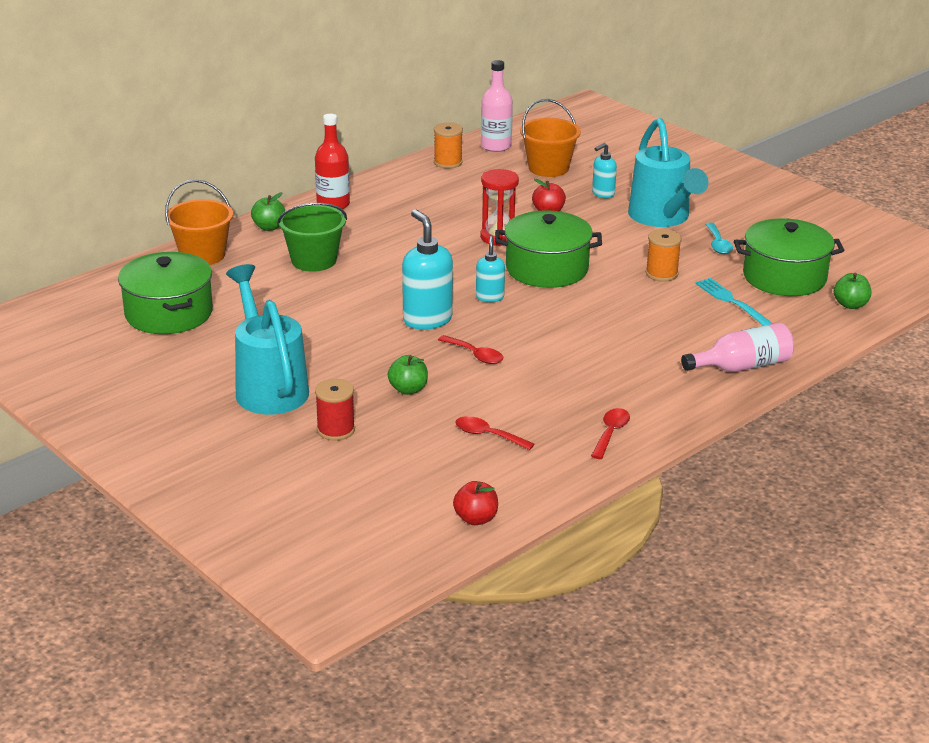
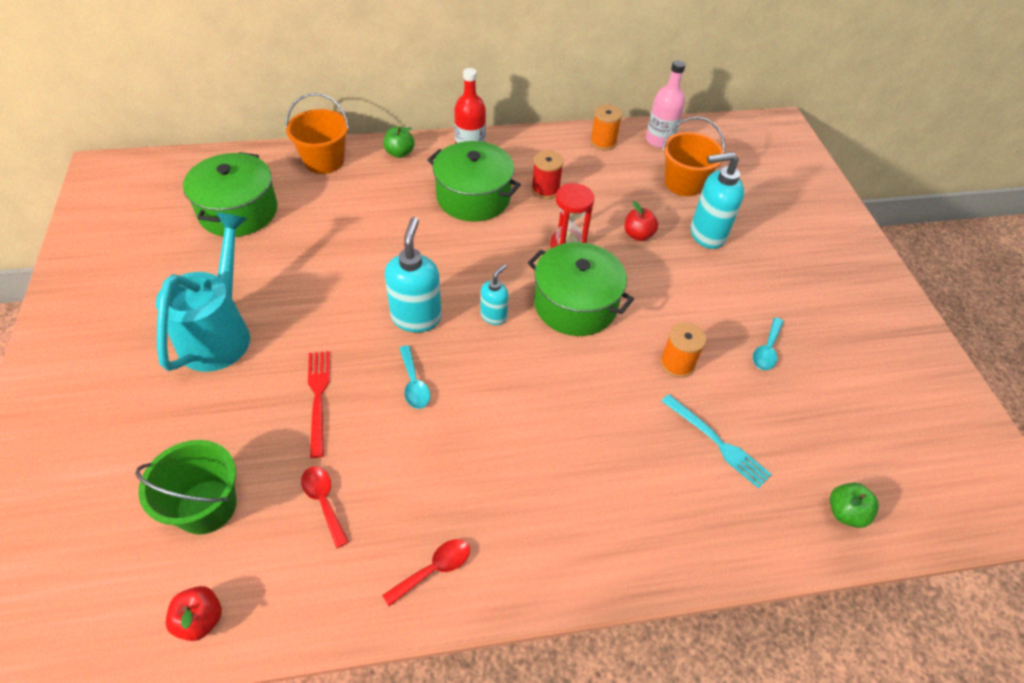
camera: 30 degrees right, 20 degrees up
(314, 260) = (396, 204): green bucket -> green bucket (206, 506)
(336, 430) = (213, 416): red spool -> red spool (545, 189)
(408, 389) = (318, 398): green apple -> red fork
(475, 355) = (414, 384): red spoon -> turquoise spoon
(603, 194) = (706, 235): turquoise soap dispenser -> turquoise soap dispenser, size x1.77
(662, 218) = (738, 289): turquoise watering can -> none
(734, 303) = (717, 442): turquoise fork -> turquoise fork turned 135 degrees clockwise
(742, 366) = (650, 545): pink bottle -> none
(784, 277) = (801, 431): green pot -> green pot (473, 197)

